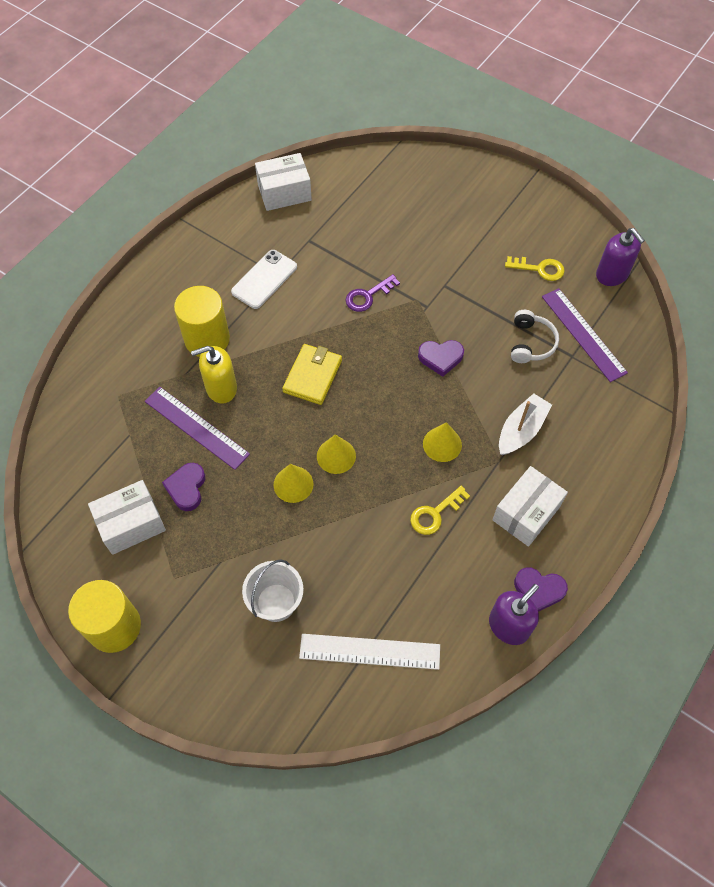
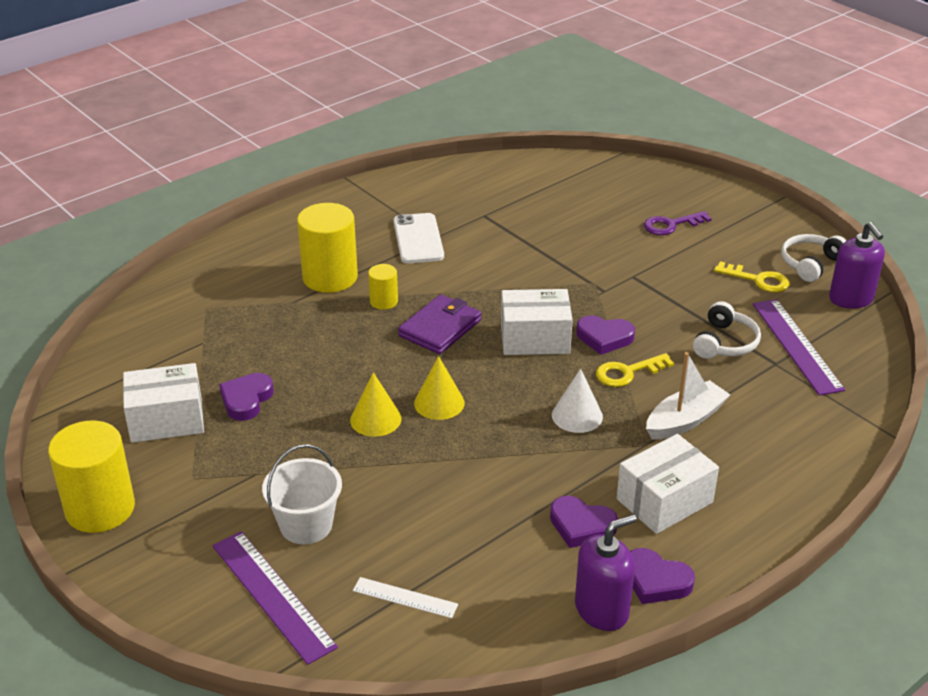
camera: 15 degrees right, 25 degrees down
(196, 427) = (282, 349): purple ruler -> purple ruler (272, 595)
(221, 388) = (327, 320): yellow soap dispenser -> none
(259, 356) = (384, 301): none -> yellow cylinder
(264, 279) = (418, 239): white phone -> white phone turned 60 degrees counterclockwise
(284, 192) = (472, 173): white box -> white box (535, 338)
(312, 376) = (440, 328): yellow wallet -> purple wallet
(368, 296) = (535, 271): purple key -> purple key (671, 225)
(369, 651) = (405, 597): white ruler -> white ruler, size x0.56
(435, 513) = (543, 479): yellow key -> yellow key (627, 372)
(442, 444) = (577, 415): yellow cone -> white cone
(474, 552) = (581, 526): none -> purple heart
(574, 242) = (810, 264): none -> white headphones

